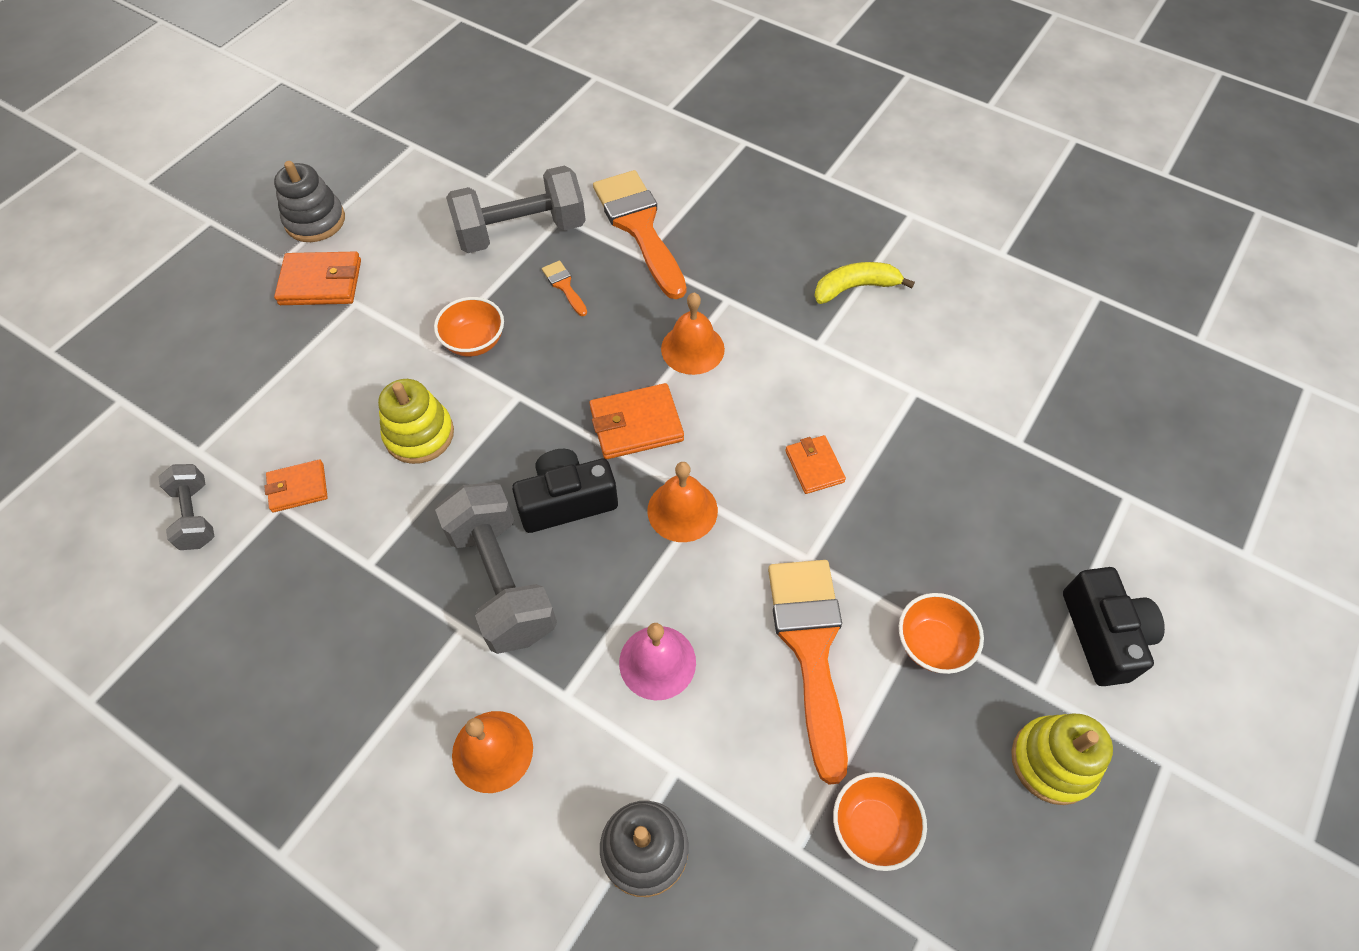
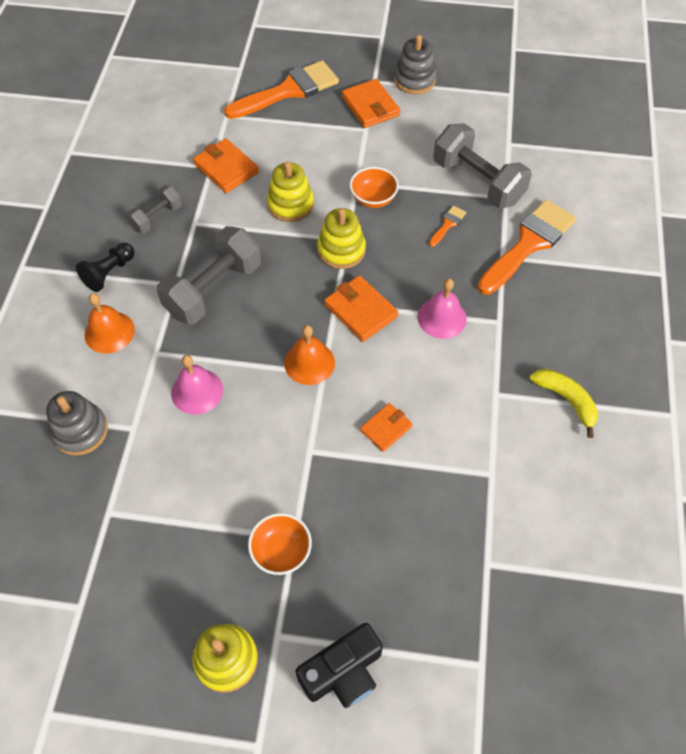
camera: 65 degrees right, 0 degrees up
(195, 515) = (187, 136): grey dumbbell -> grey dumbbell (157, 217)
(298, 488) = (226, 168): orange wallet -> orange wallet, size x1.55
(382, 716) = (109, 273): none -> black pawn
(532, 407) = (341, 250): none -> yellow stacking toy
(567, 501) = (283, 298): black camera -> none
(692, 348) = (442, 318): orange bell -> pink bell
(810, 648) = (244, 475): orange brush -> orange brush (289, 91)
(872, 826) = (138, 553): orange bowl -> none

